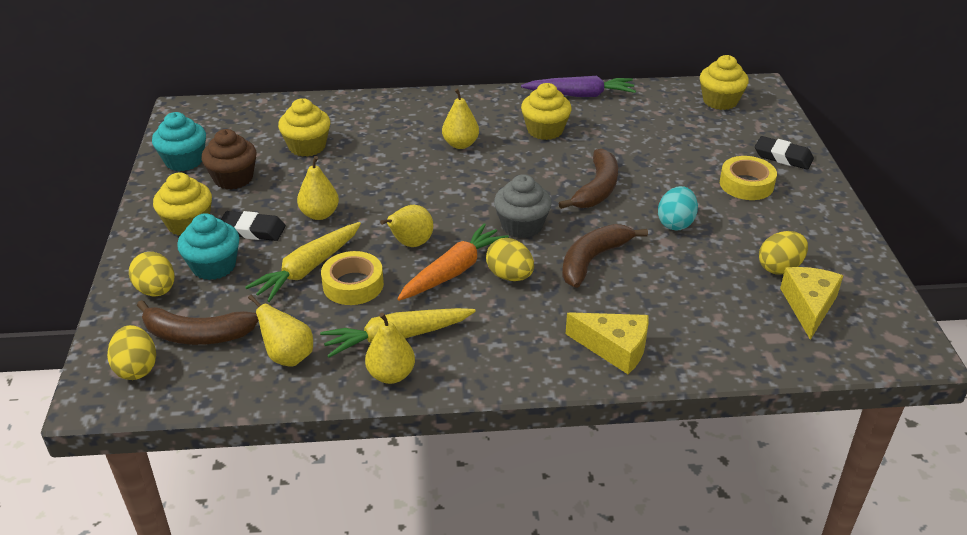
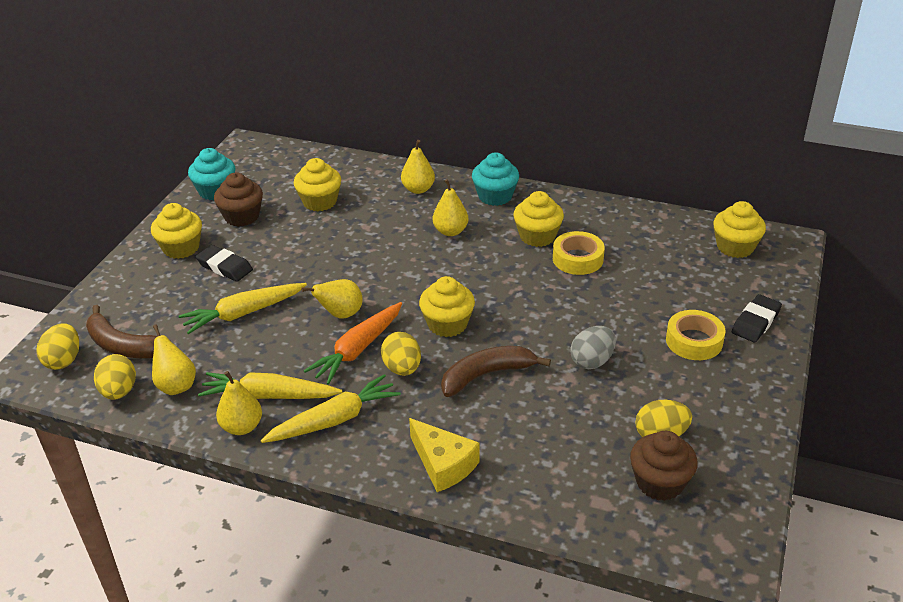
camera: 25 degrees right, 0 degrees up
(156, 290) = (120, 299): yellow egg -> yellow egg (119, 391)
(214, 266) = (175, 290): turquoise cupcake -> turquoise cupcake (495, 196)
(319, 214) = (286, 267): yellow pear -> yellow pear (418, 189)
(353, 285) = (268, 338): yellow tape -> yellow tape (577, 259)
(453, 271) = (357, 350): orange carrot -> orange carrot turned 150 degrees clockwise
(480, 340) = (334, 420): none -> yellow carrot
(522, 226) = (447, 324): grey cupcake -> yellow cupcake
(580, 95) = (598, 208): purple carrot -> none
(597, 189) = (542, 307): brown banana -> none
(675, 223) = (592, 361): turquoise egg -> grey egg
(783, 157) = (756, 322): black eraser -> black eraser turned 75 degrees clockwise
(809, 306) = (659, 482): yellow cheese -> brown cupcake

